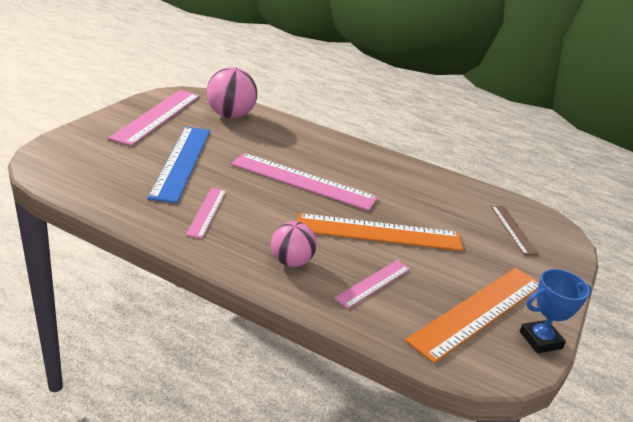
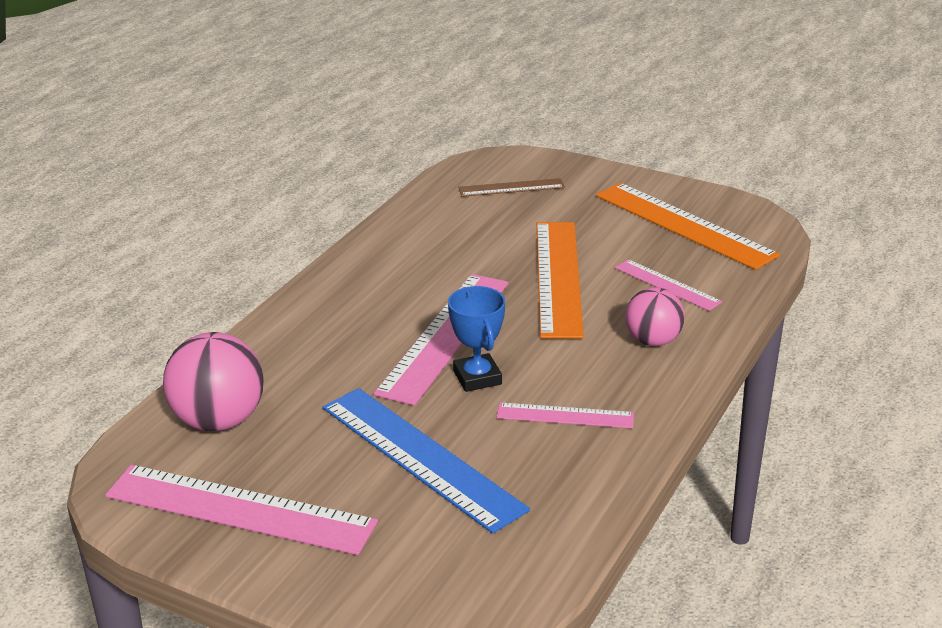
camera: 85 degrees left, 0 degrees up
(181, 162) = (420, 457): blue ruler -> blue ruler turned 45 degrees clockwise
(540, 340) = (711, 197): blue trophy -> blue trophy (477, 377)

